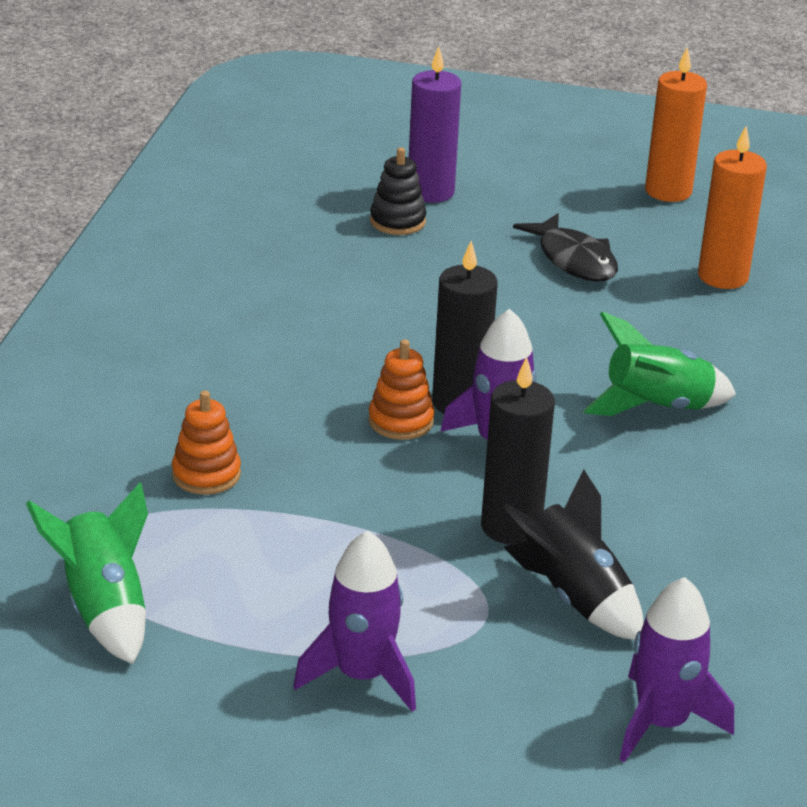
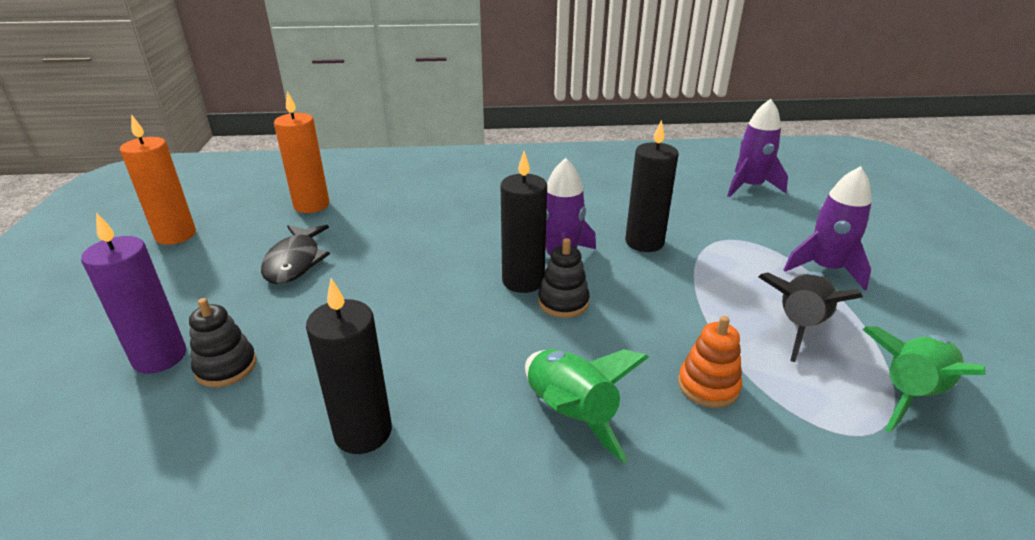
camera: 105 degrees left, 0 degrees up
(271, 279) = (363, 432): none -> black candle
(401, 421) = (563, 302): orange stacking toy -> black stacking toy
(573, 597) = (686, 216): black rocket -> black rocket (799, 326)
(574, 260) = (295, 262): black fish -> black fish turned 135 degrees clockwise
(656, 408) = (484, 212): green rocket -> green rocket (569, 415)

